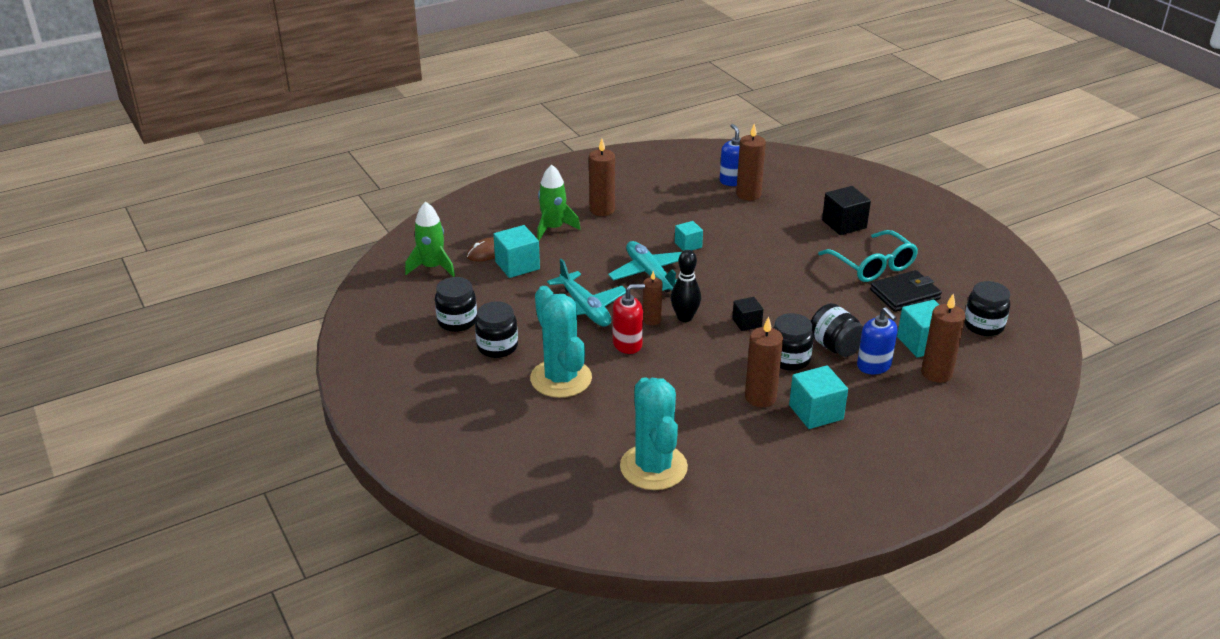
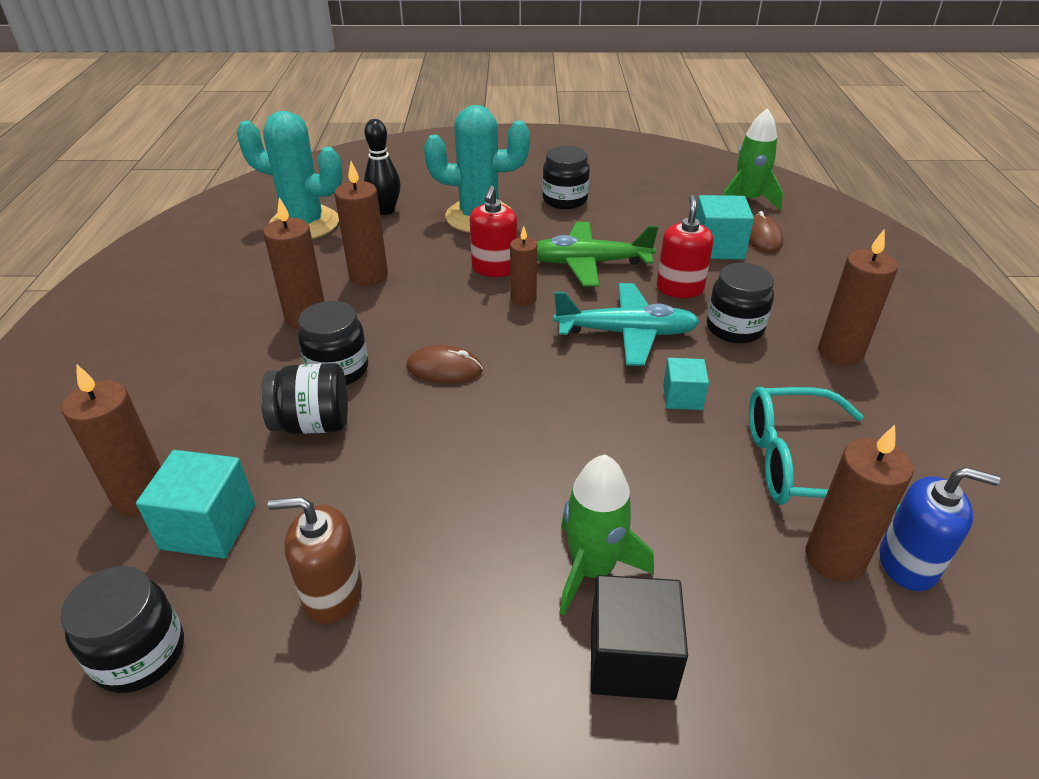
camera: 120 degrees right, 5 degrees up
(457, 321) = (629, 191): black jar -> black jar (734, 328)
(553, 228) = (800, 296): green rocket -> green rocket (593, 569)
(583, 268) = (680, 288): none -> red soap dispenser
(585, 309) = (587, 263): turquoise plane -> green plane
(685, 317) = (504, 324): black bowling pin -> black bowling pin (385, 210)
(690, 394) = (368, 276): none -> brown candle
(747, 323) = (444, 369): black cube -> brown mouse
(816, 412) = (234, 345): turquoise cube -> none
(872, 266) = (453, 605): turquoise glasses -> turquoise glasses (799, 463)
(874, 365) = (236, 439): blue soap dispenser -> none
(905, 294) = (332, 594): black wallet -> brown soap dispenser

